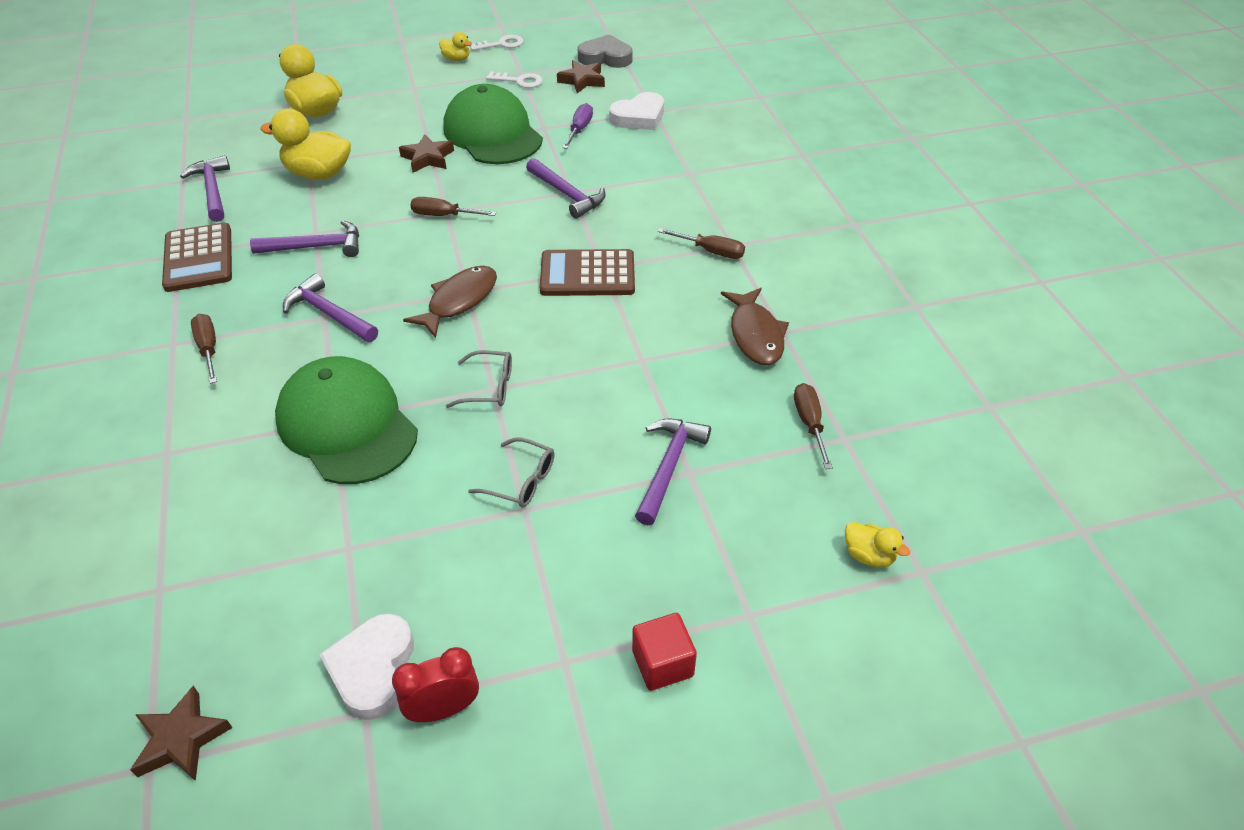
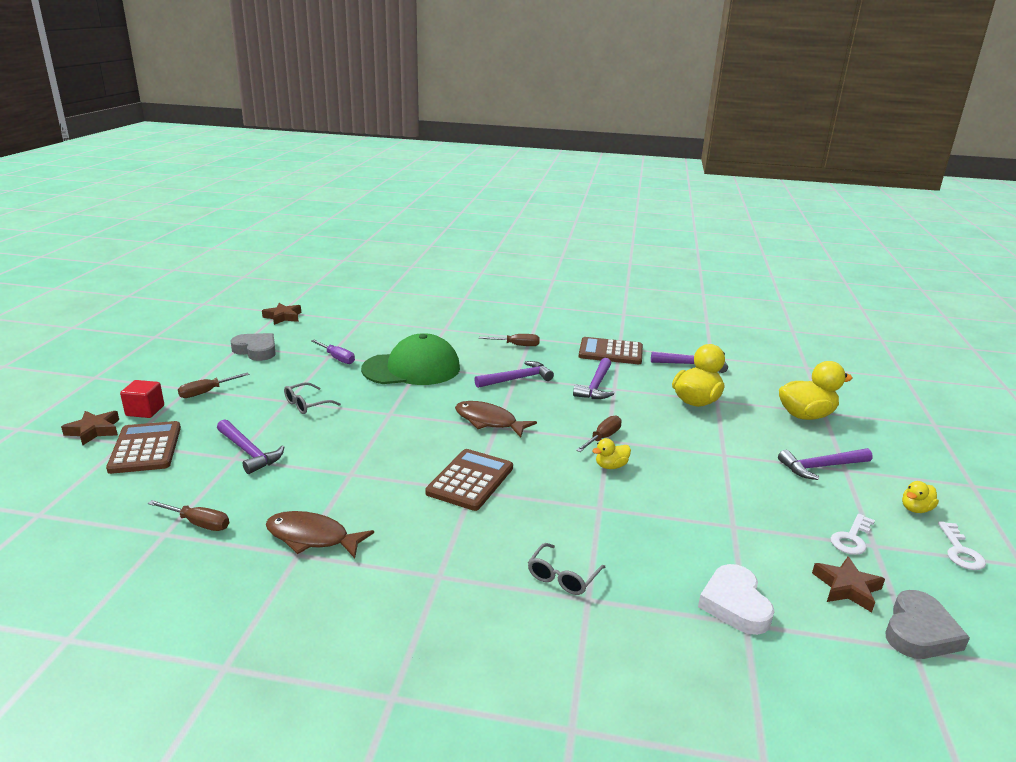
camera: 115 degrees right, 20 degrees down
(372, 669) = (256, 350): white heart -> grey heart
(427, 158) = (699, 449): brown star -> brown star (94, 431)
(443, 709) = (214, 360): red clock -> none
(459, 301) = (489, 421): brown fish -> brown fish turned 150 degrees clockwise
(489, 387) = (392, 412): grey glasses -> grey glasses (562, 577)
(492, 133) = (732, 492): green cap -> none
(567, 194) = (596, 504): purple hammer -> purple hammer (821, 467)
(579, 129) = (720, 549): purple screwdriver -> purple screwdriver (337, 358)
(711, 251) = (440, 558): brown screwdriver -> brown screwdriver (206, 392)
(741, 578) = (145, 448): none -> brown calculator
(868, 555) = (81, 498): yellow duck -> yellow duck (611, 466)

